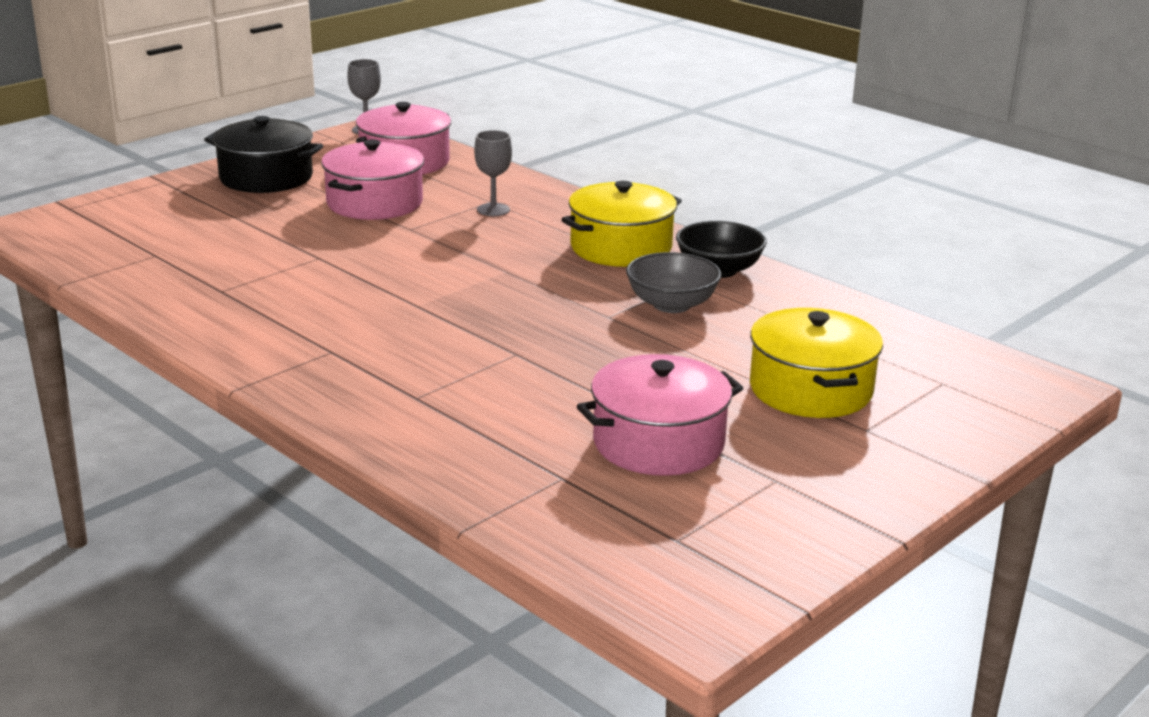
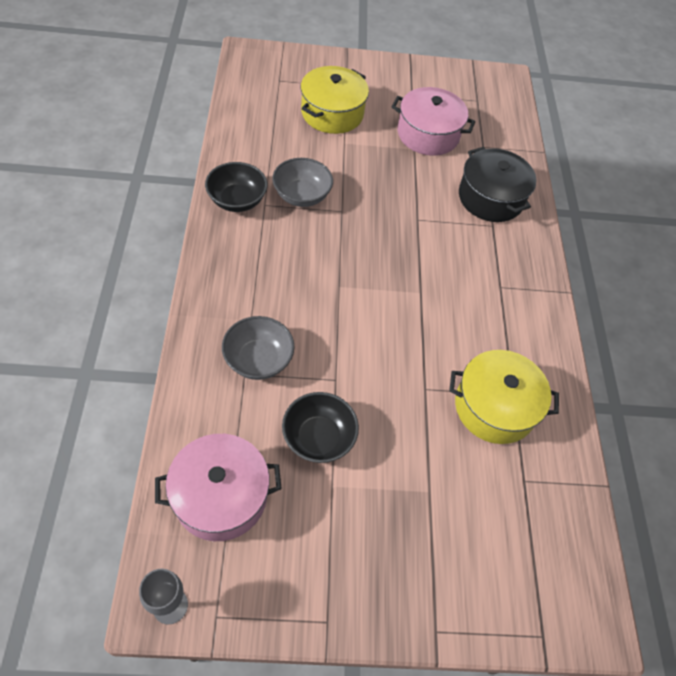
camera: 140 degrees left, 30 degrees up
(266, 177) = (350, 562): black pot -> black pot (490, 198)
(374, 203) = (318, 438): pink pot -> black bowl
(493, 210) = (258, 360): grey goblet -> grey bowl
(621, 248) = (250, 257): yellow pot -> yellow pot (494, 407)

